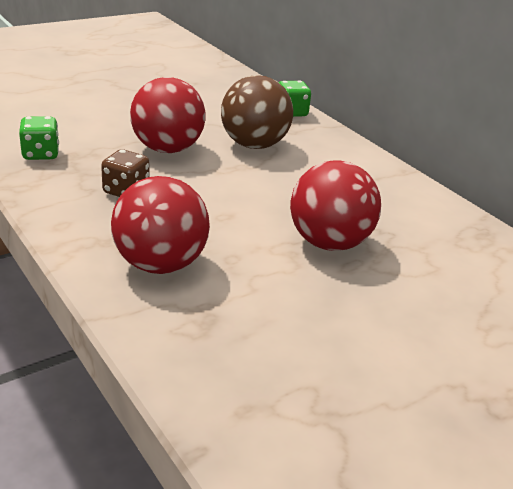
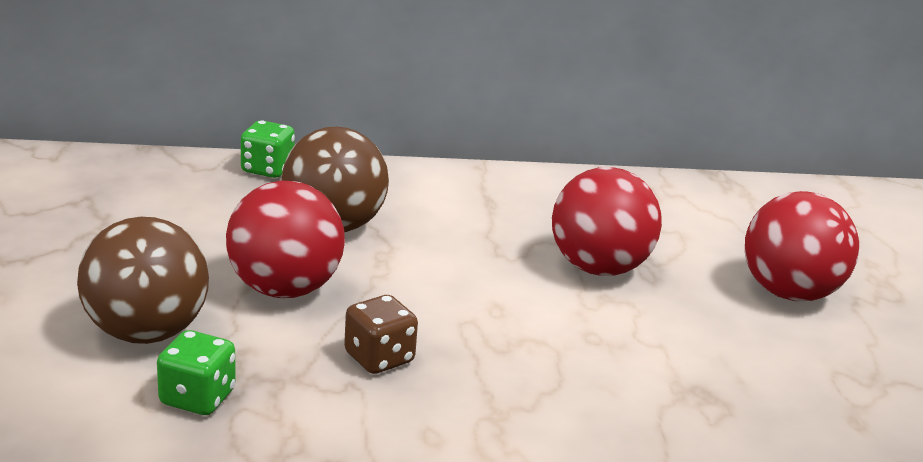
camera: 60 degrees left, 5 degrees down
(86, 128) = (146, 332): none -> brown ball
(160, 264) = (577, 388): red ball -> red ball (789, 293)

